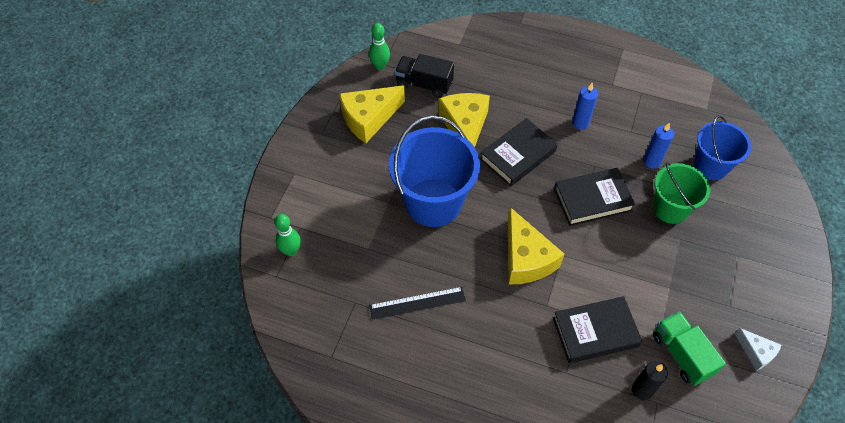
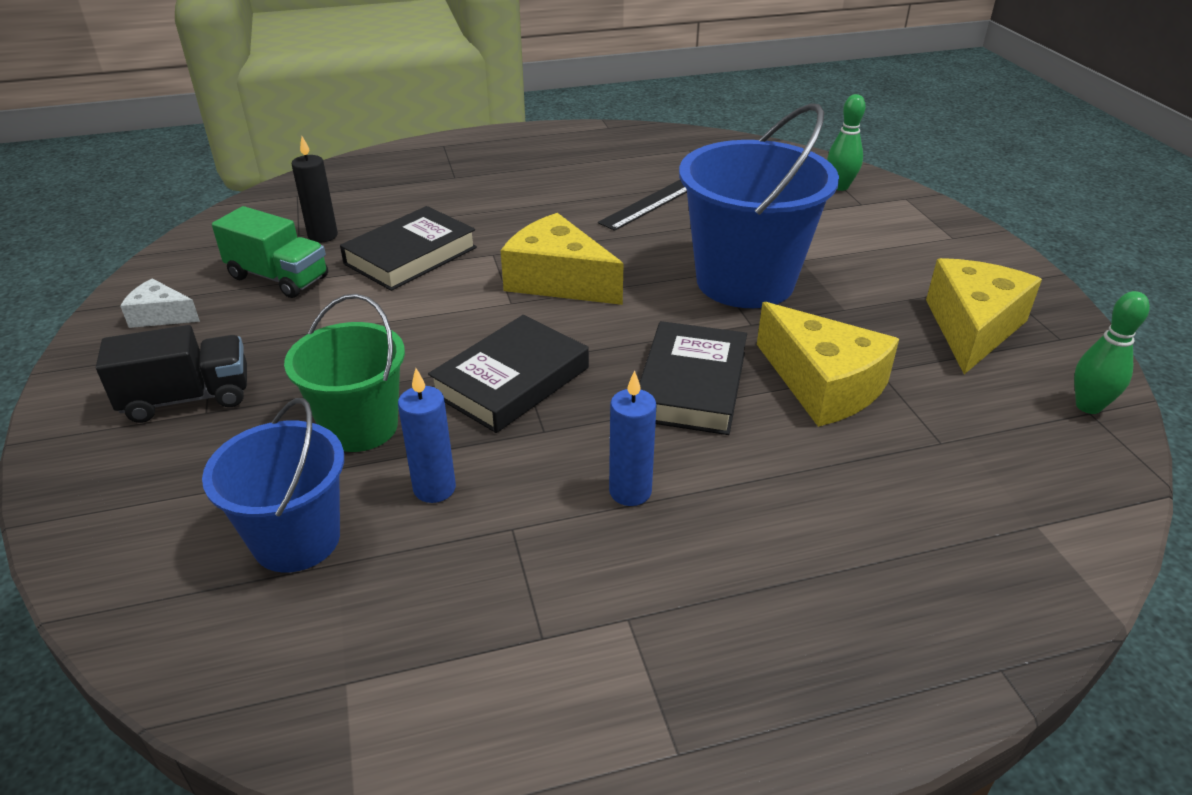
camera: 145 degrees right, 20 degrees down
(424, 84) = (977, 414): black truck -> black truck (188, 398)

